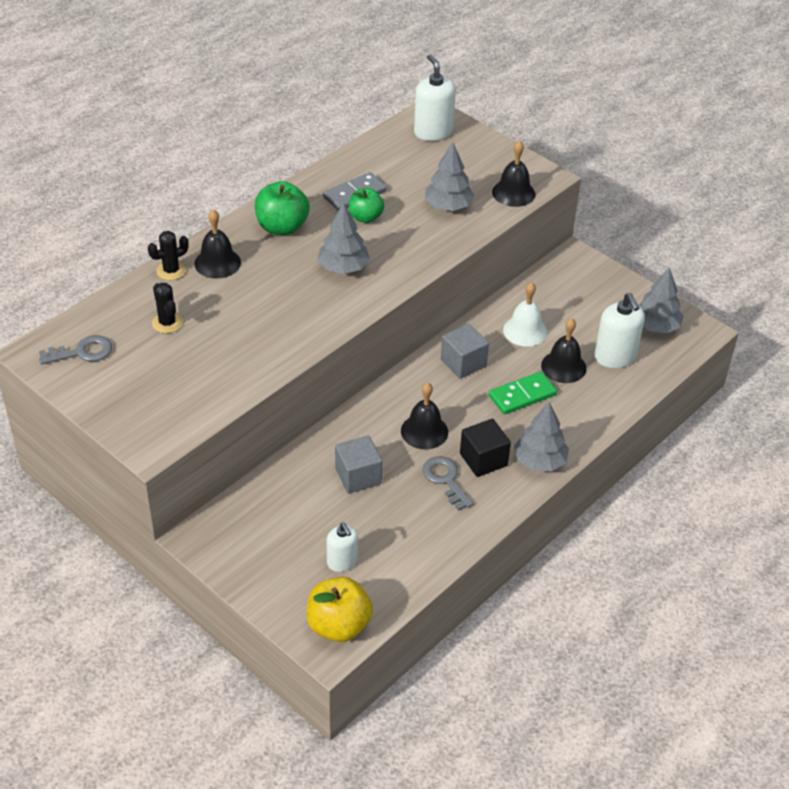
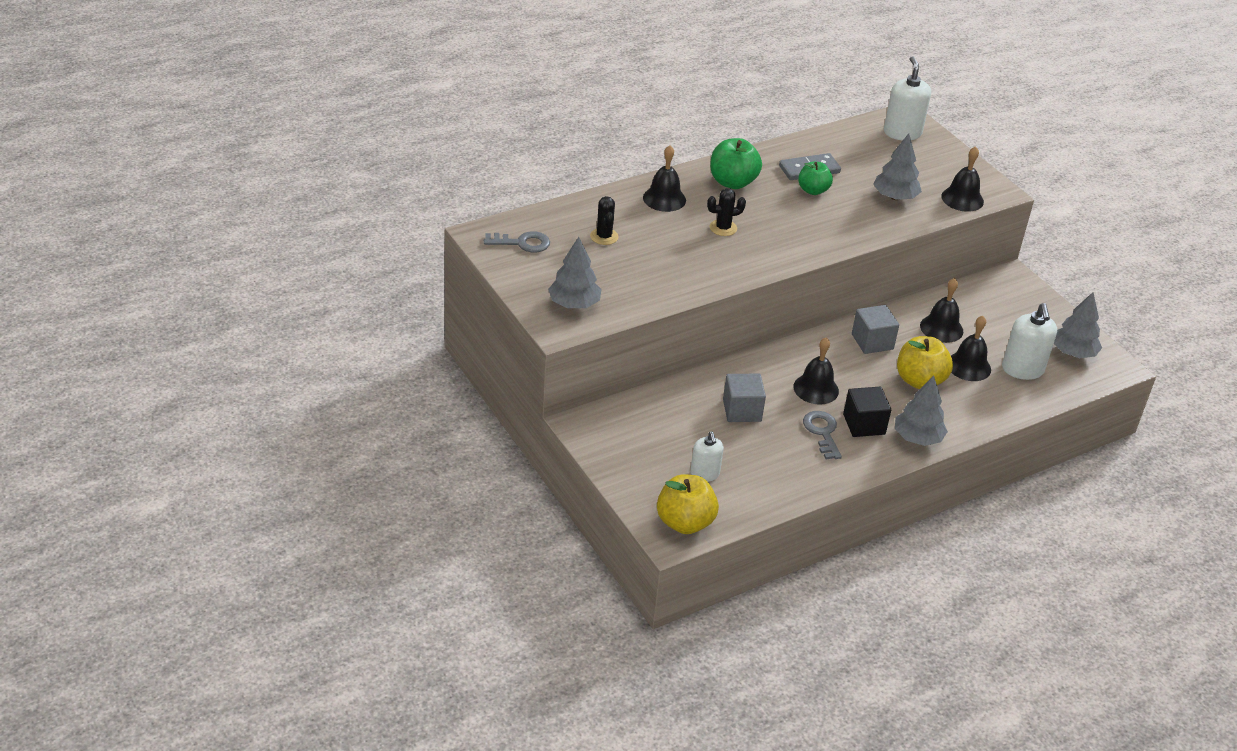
camera: 15 degrees right, 5 degrees down
(171, 271) = (620, 196): black cactus -> black cactus (723, 228)
(343, 267) = (778, 226): grey tree -> grey tree (574, 304)
(522, 395) = (919, 381): green domino -> yellow apple
(525, 331) = (941, 328): white bell -> black bell

